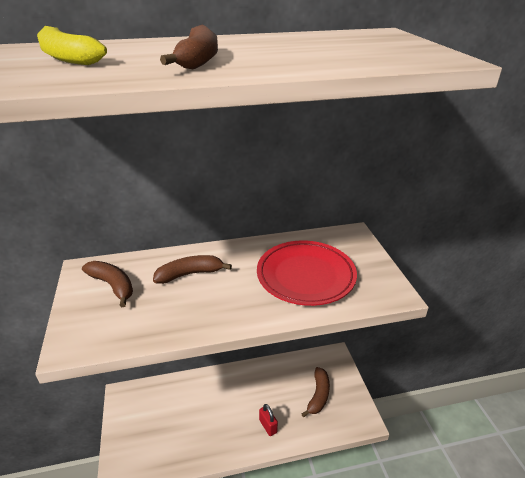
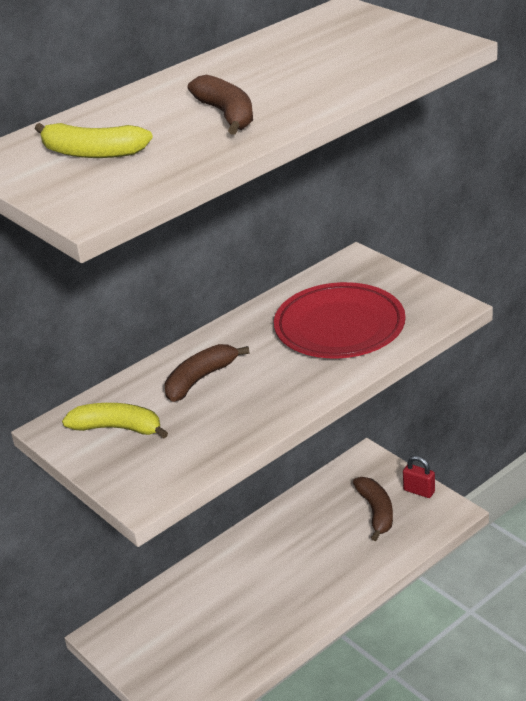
camera: 25 degrees left, 0 degrees up
(113, 285) = (117, 428): brown banana -> yellow banana
(268, 426) = (336, 573): red padlock -> red padlock (419, 491)

